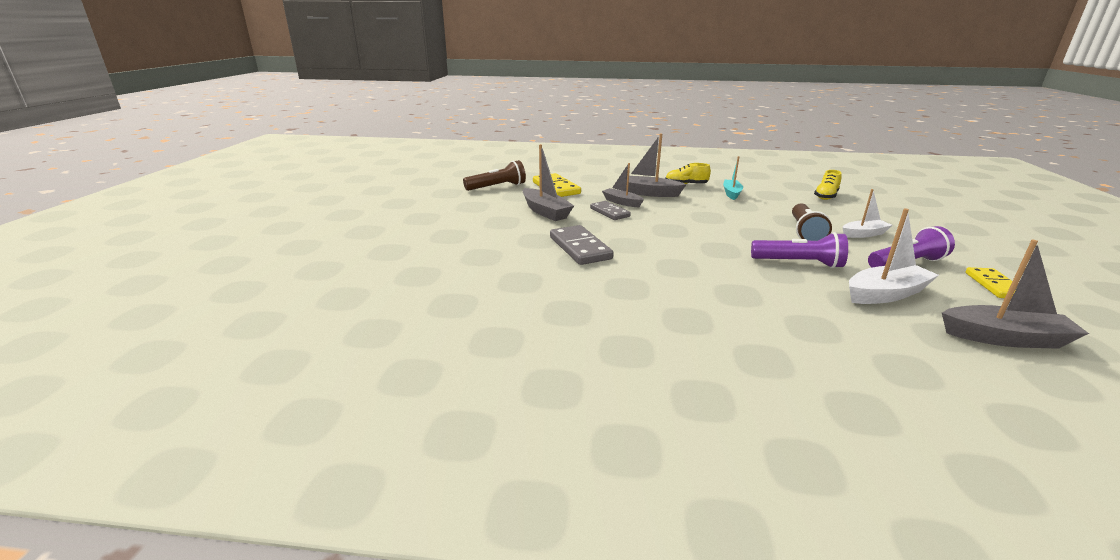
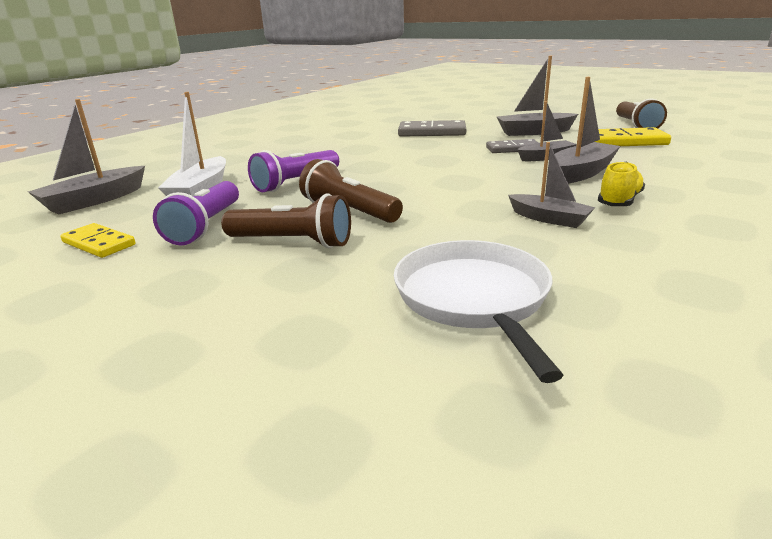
camera: 120 degrees right, 0 degrees up
(731, 193) = (549, 219): turquoise boat -> grey boat
(826, 196) = (473, 298): yellow shoe -> white pan
(863, 234) = (292, 242): white boat -> brown flashlight

